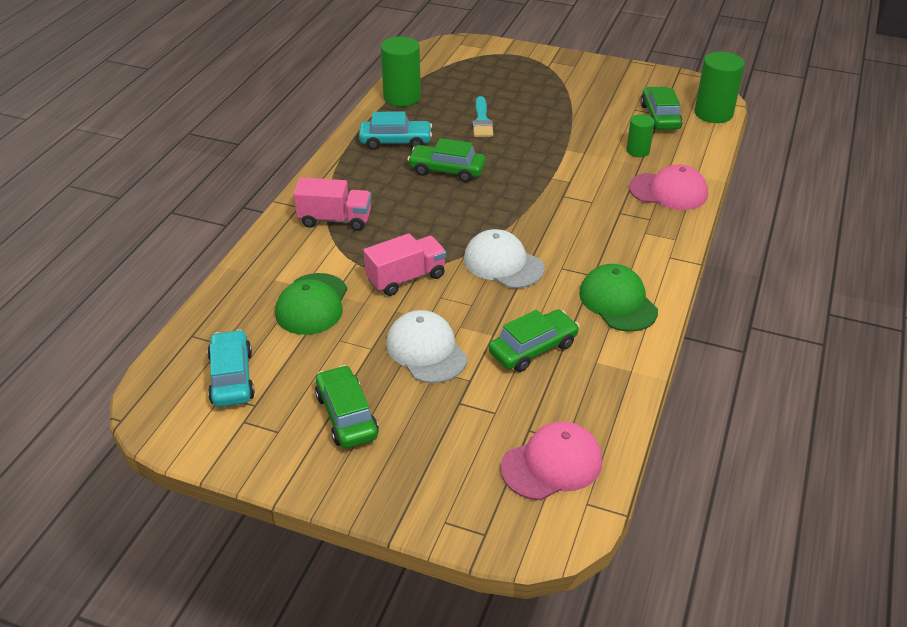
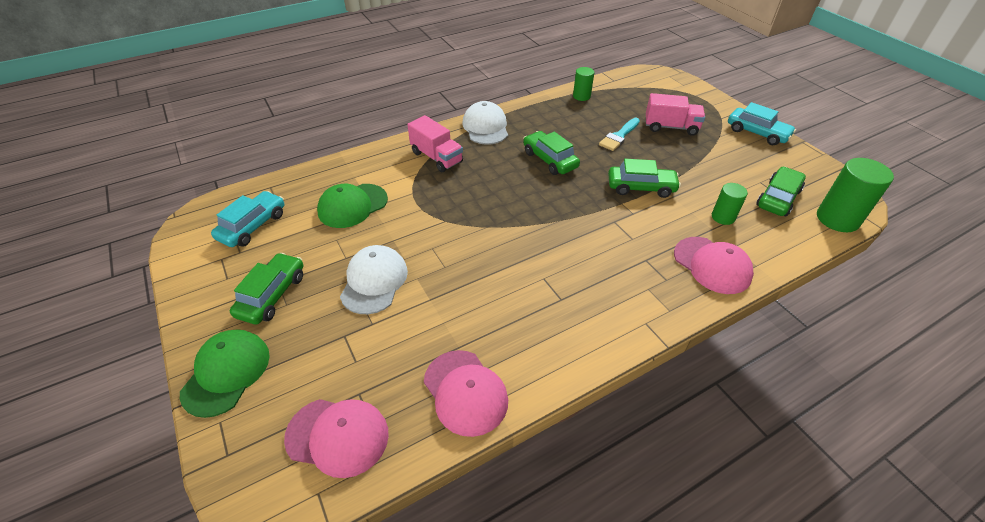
camera: 40 degrees right, 5 degrees up
(395, 142) = (540, 124): turquoise car -> turquoise car (757, 133)
(402, 97) = (581, 96): green cylinder -> green cylinder, size x0.58
(406, 278) = (428, 221): pink truck -> pink truck (671, 127)
(503, 263) = (504, 249): white cap -> white cap (485, 127)
(533, 349) = (443, 329): green car -> green car (641, 187)
(604, 377) = (465, 392): none -> pink cap
(618, 302) = (554, 334): green cap -> green cap (226, 373)

